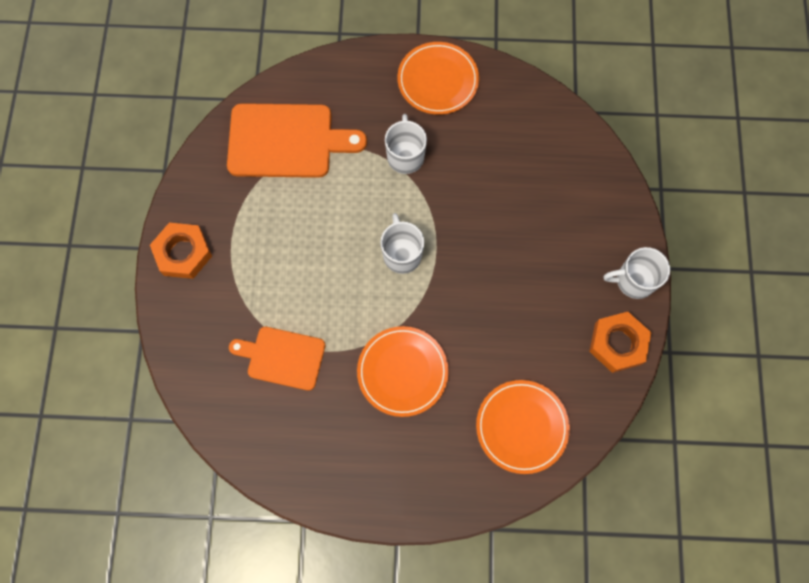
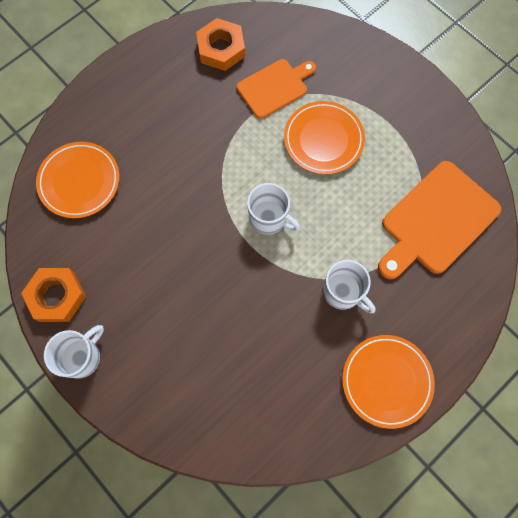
camera: 135 degrees right, 0 degrees up
(183, 253) = (408, 88): orange nut -> orange nut (221, 49)
(402, 372) = (190, 145): orange plate -> orange plate (323, 139)

